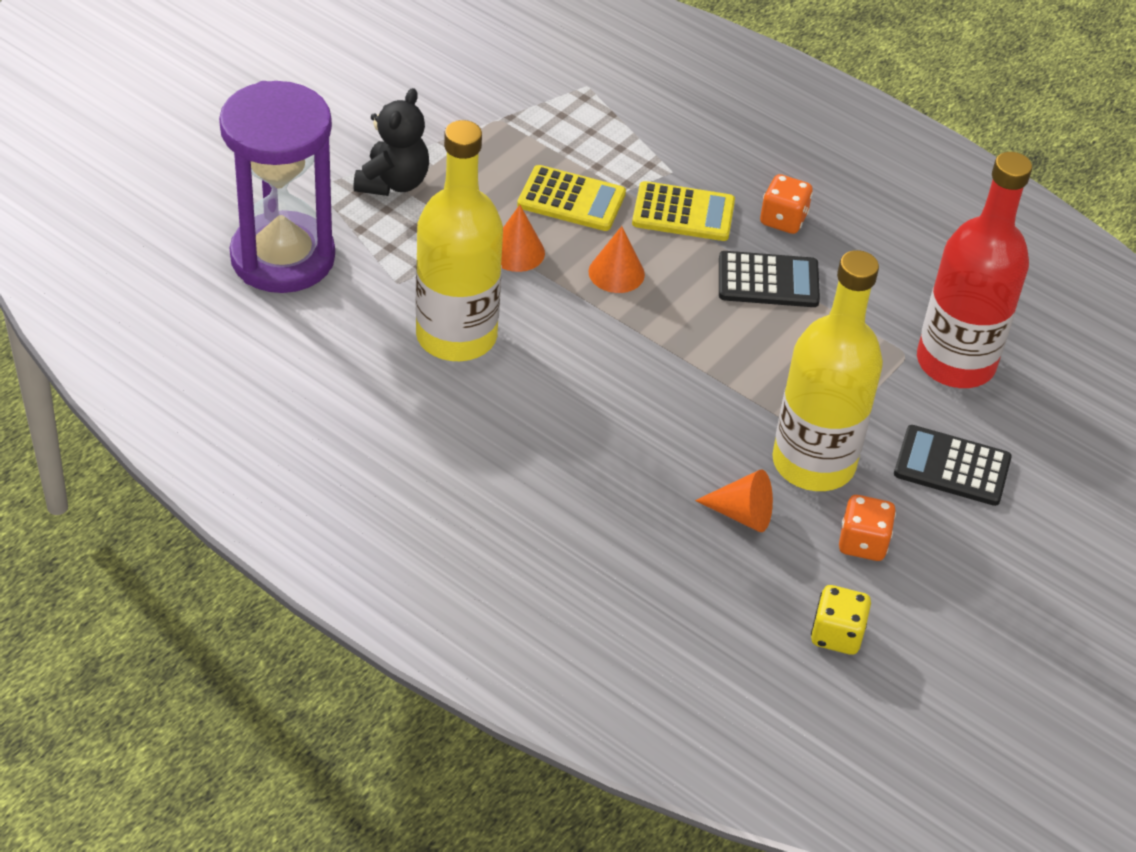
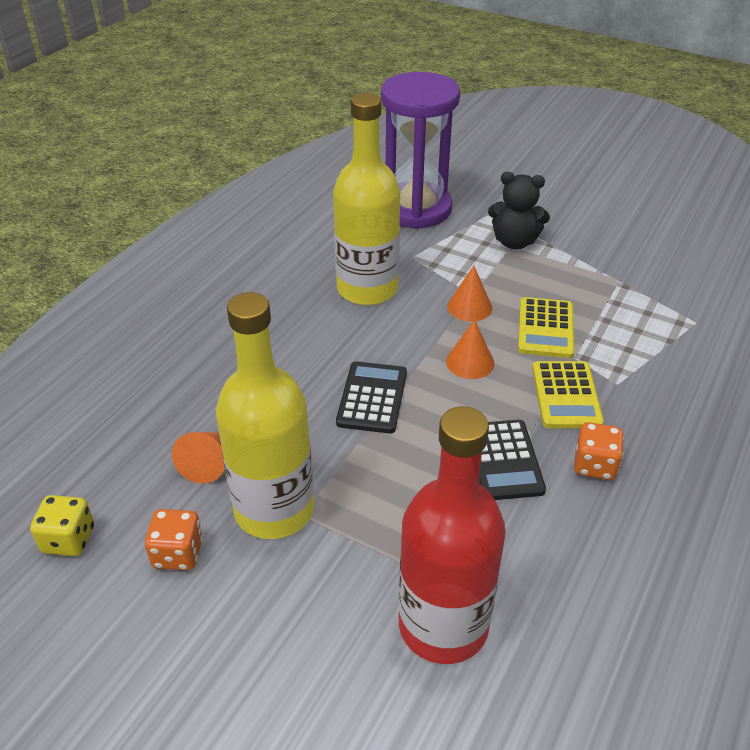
camera: 85 degrees right, 5 degrees down
(952, 466) = (288, 627): black calculator -> black calculator (372, 398)

